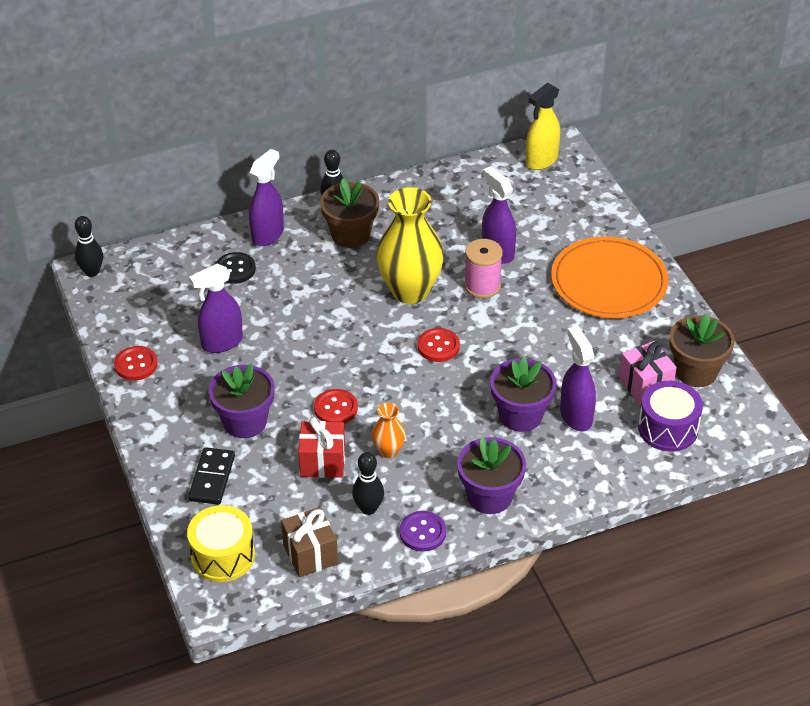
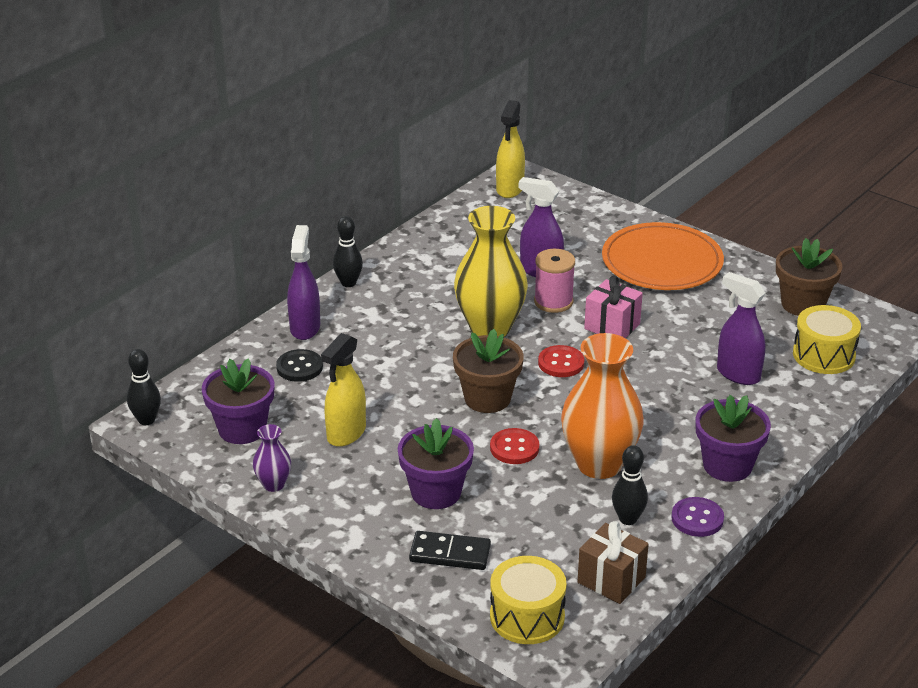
camera: 30 degrees left, 10 degrees down
(136, 365) = (273, 484): red button -> purple vase
(212, 478) = (450, 553): black domino -> black domino turned 60 degrees counterclockwise
(221, 343) = (346, 434): purple spray bottle -> yellow spray bottle
(322, 462) = (546, 497): red gift -> none
(351, 234) = (388, 301): brown flower pot -> brown flower pot (487, 398)
(388, 451) = (599, 464): orange vase -> orange vase, size x2.14
(520, 415) = (690, 391): purple flower pot -> purple flower pot (242, 429)
(645, 385) = (772, 329): pink gift -> pink gift (612, 326)
(668, 428) = (824, 355): purple drum -> yellow drum

